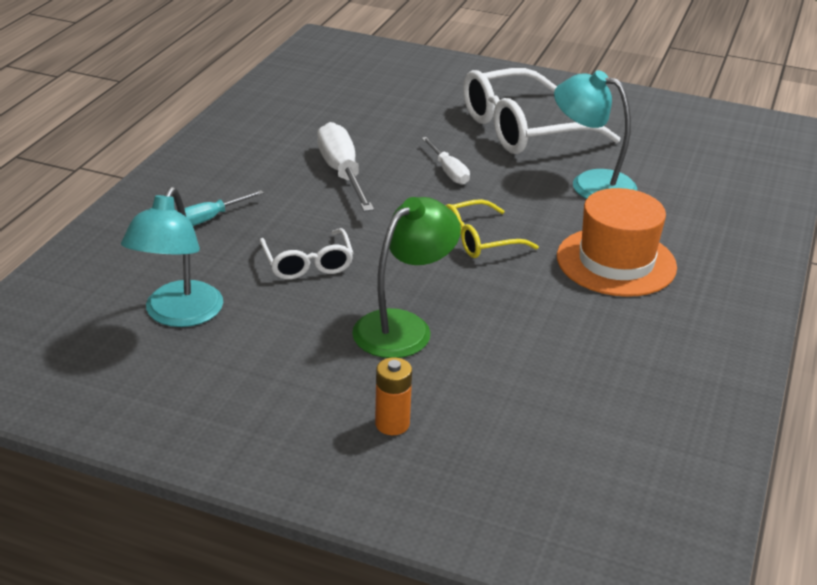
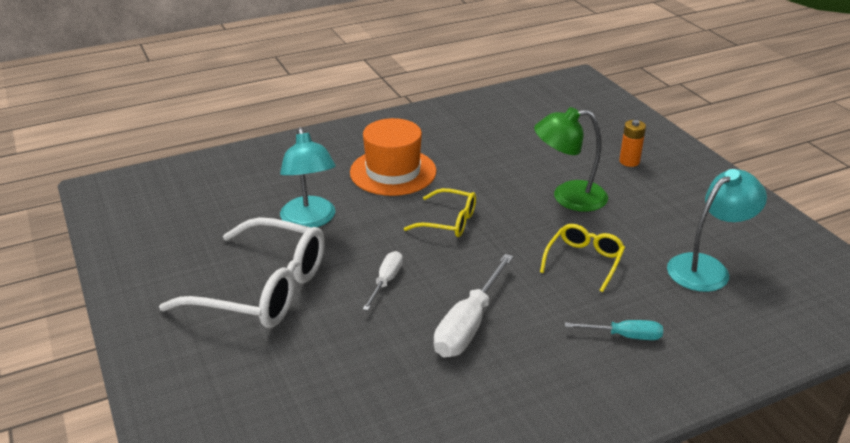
camera: 135 degrees left, 0 degrees up
(307, 263) = (584, 261): white glasses -> yellow glasses

